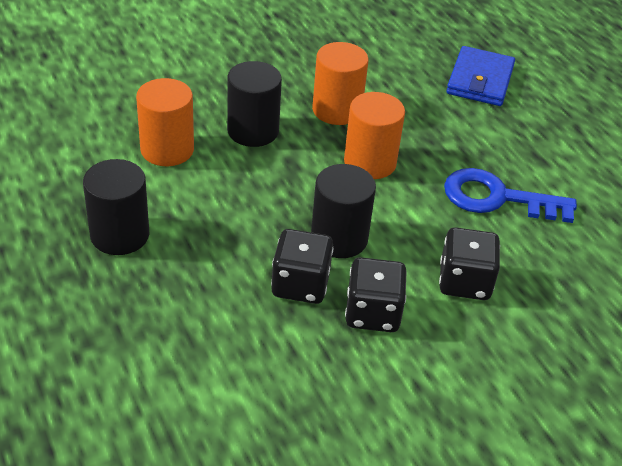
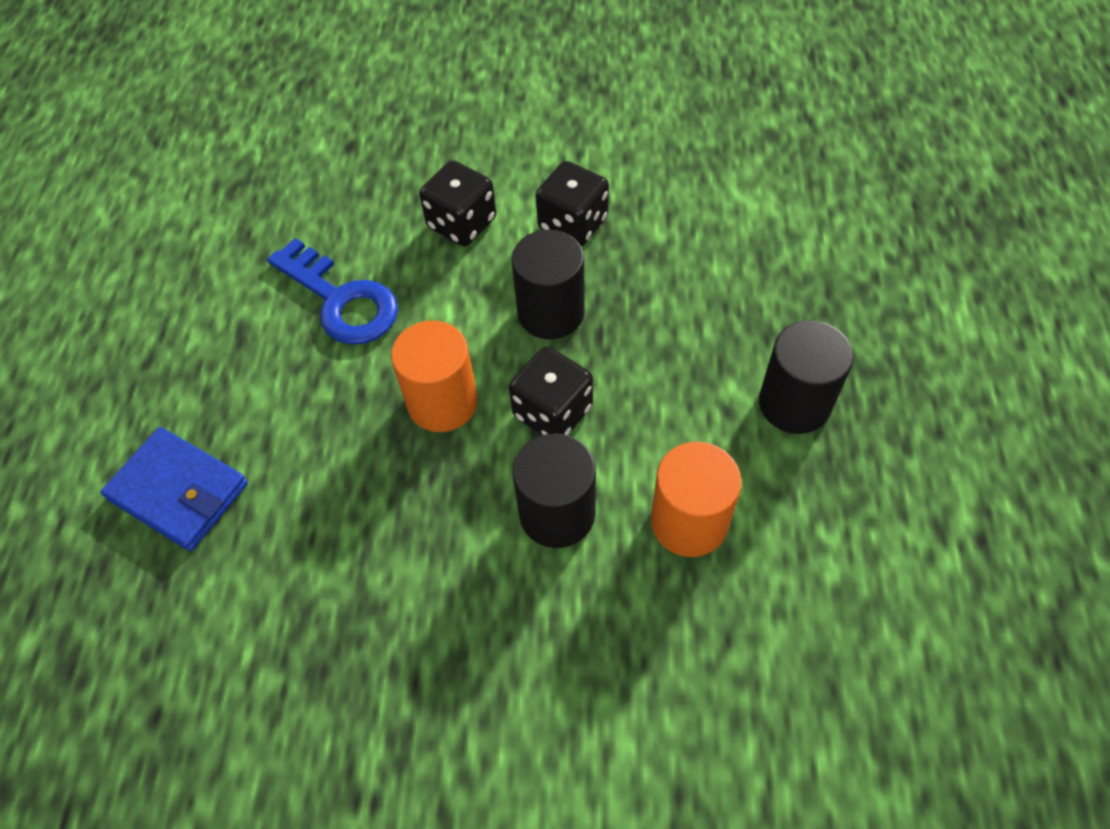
camera: 145 degrees left, 15 degrees up
(300, 285) = (624, 275): black dice -> black dice (552, 412)
(337, 110) = (419, 510): orange cylinder -> none
(480, 80) = (178, 491): blue wallet -> blue wallet turned 75 degrees clockwise

